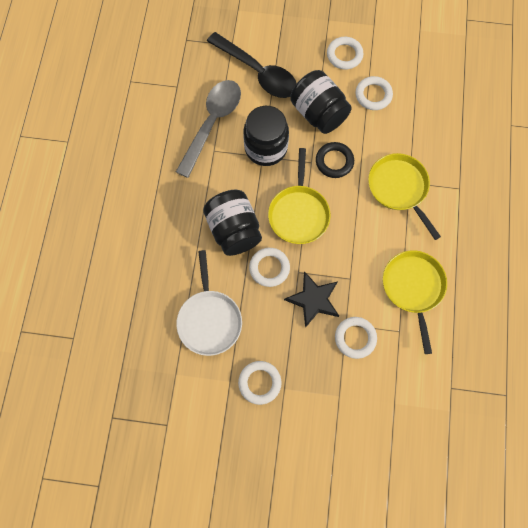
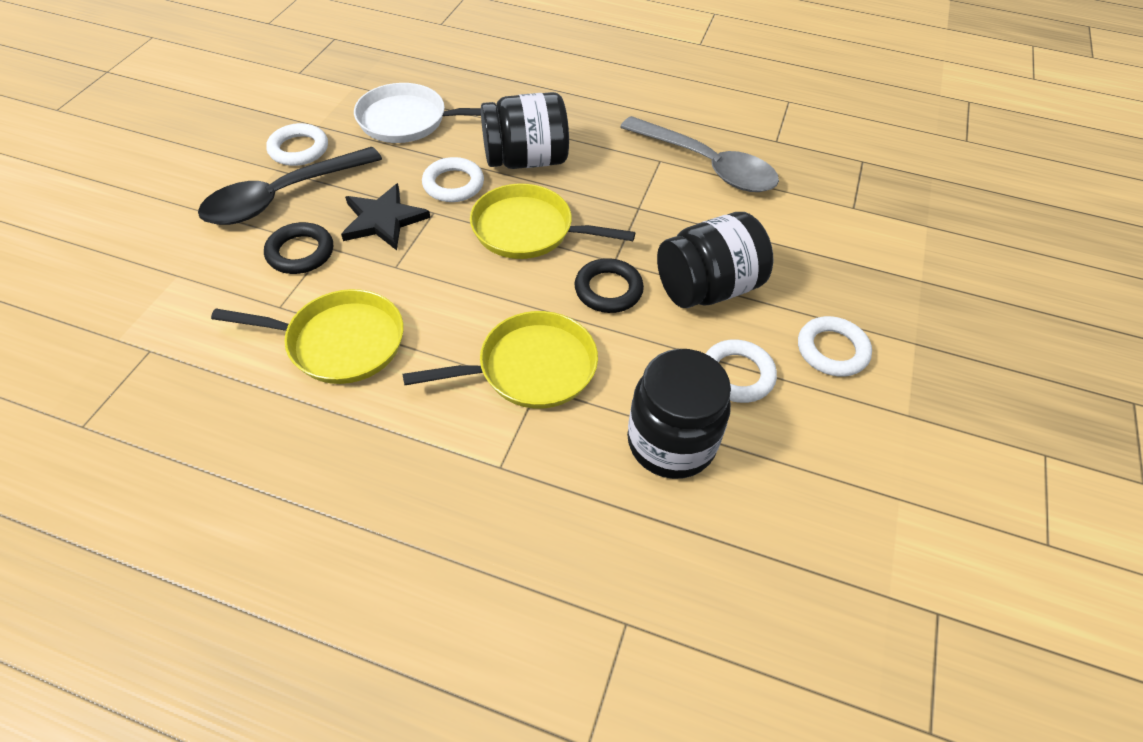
camera: 100 degrees right, 20 degrees down
(258, 72) = (797, 228): black spoon -> black spoon (282, 197)
(266, 148) = (652, 214): black jar -> black jar (671, 442)
(355, 338) = (300, 252): white ring -> black ring

